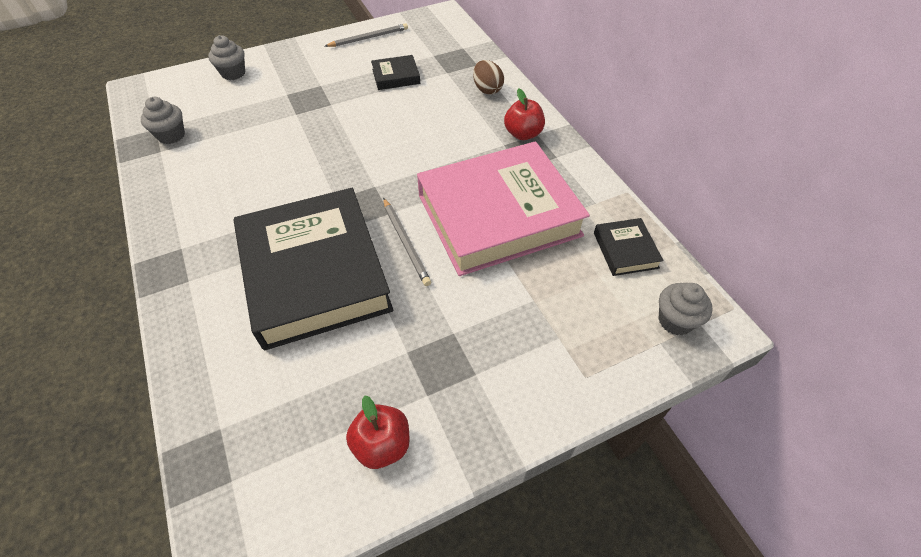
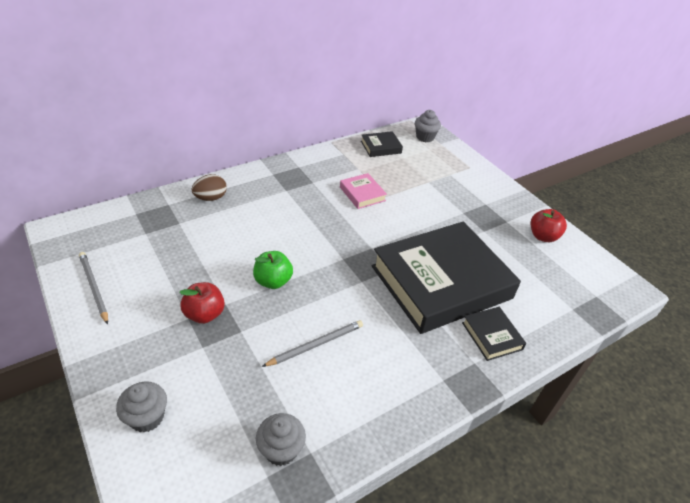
camera: 100 degrees left, 10 degrees down
(351, 133) = (273, 281): none -> green apple
(396, 76) = (180, 258): black book -> black book (492, 336)
(405, 242) = (398, 237): grey pencil -> grey pencil (315, 345)
(498, 215) = (362, 194): pink book -> pink book, size x0.41
(523, 134) = (273, 180): red apple -> red apple (204, 314)

